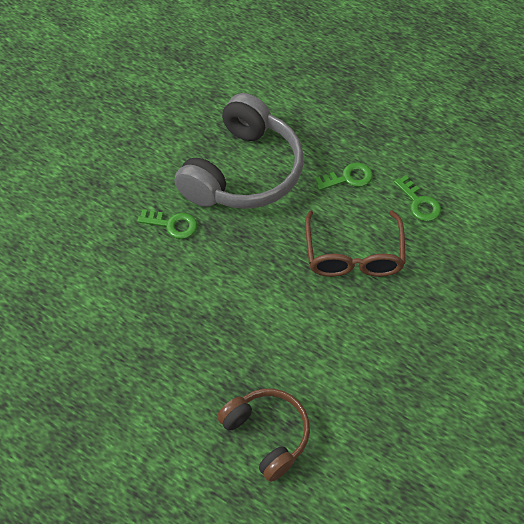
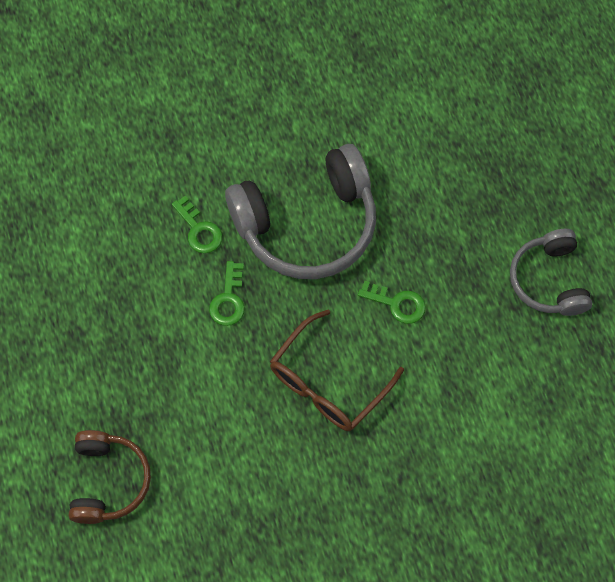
camera: 40 degrees right, 10 degrees up
(419, 203) = (438, 380): green key -> green key (228, 299)
(423, 103) = (549, 280): none -> grey headphones

